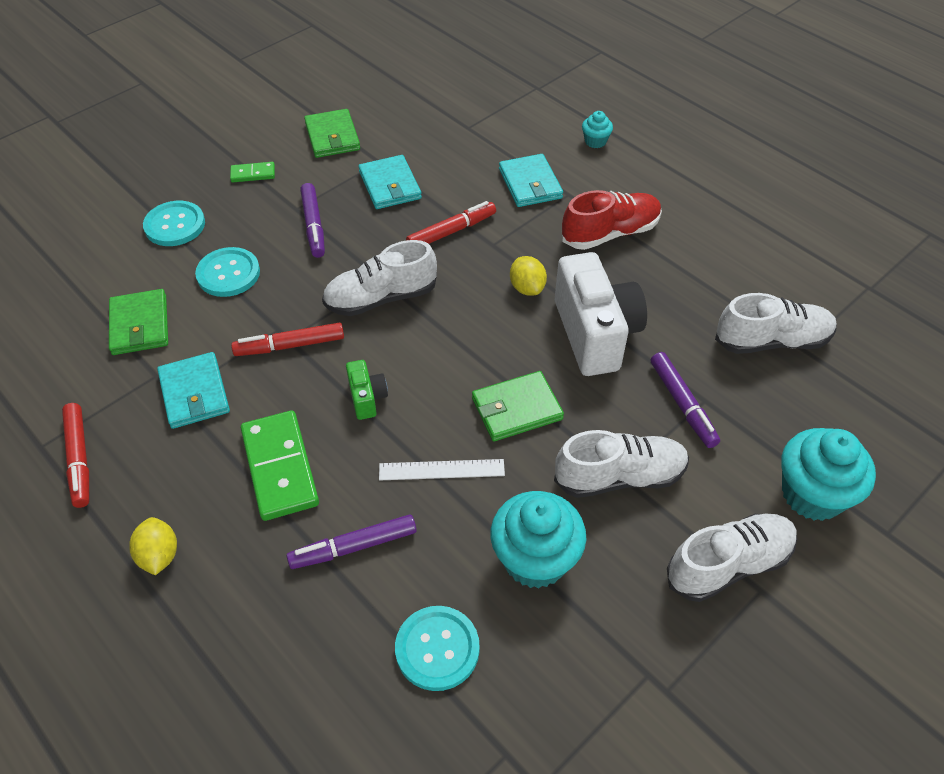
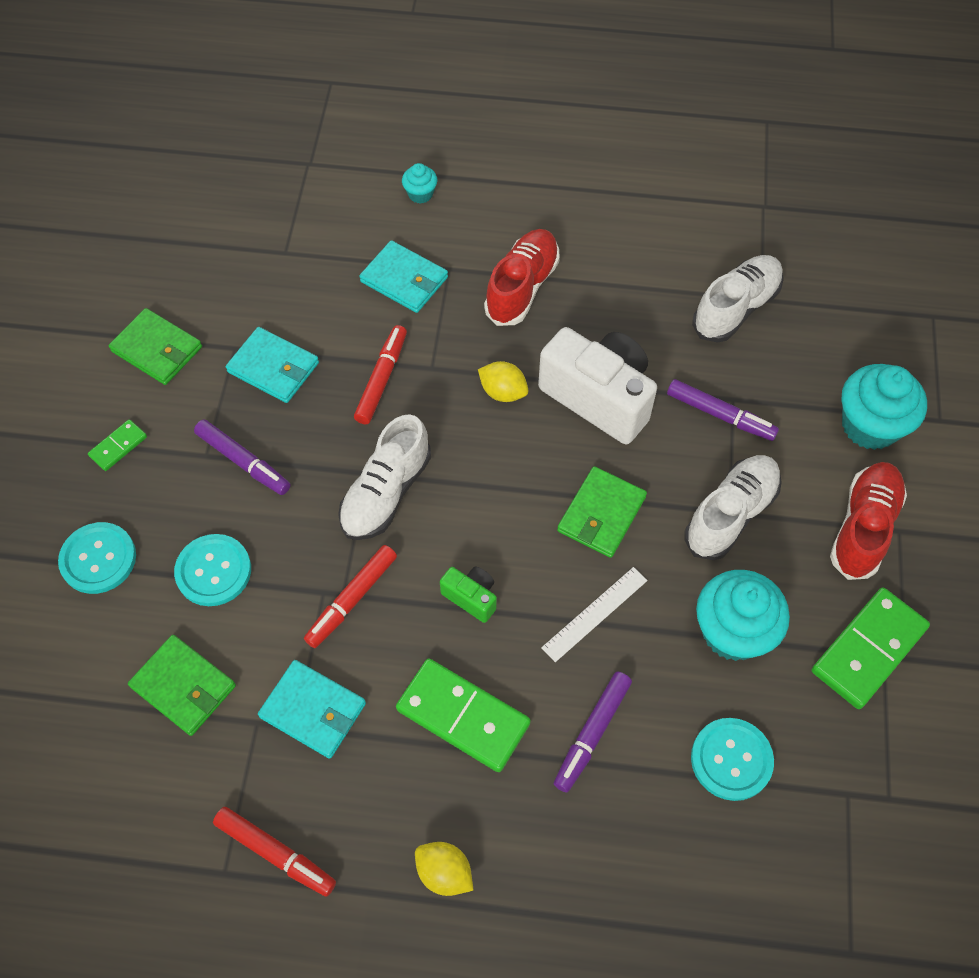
camera: 40 degrees left, 10 degrees up
(639, 659) = (868, 649): none -> green domino
(728, 565) = (863, 528): white shoe -> red shoe

